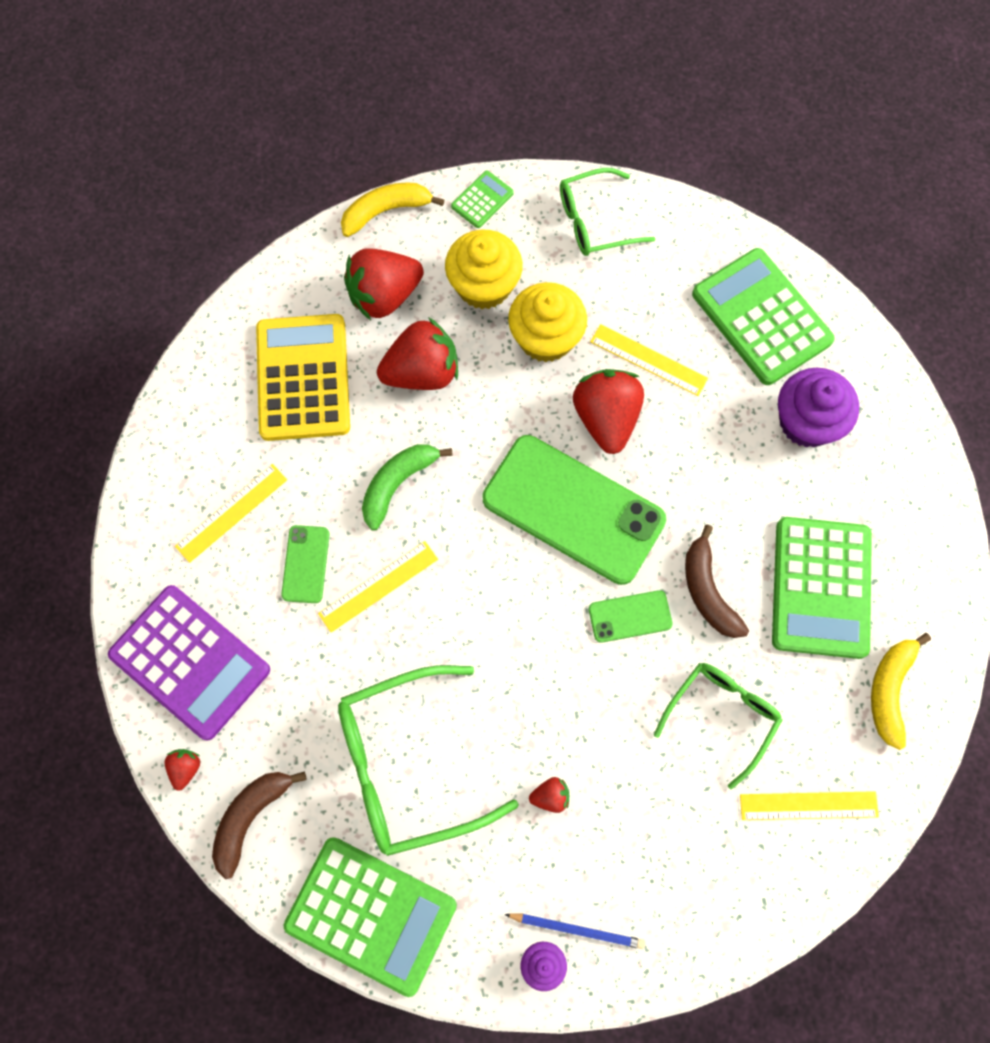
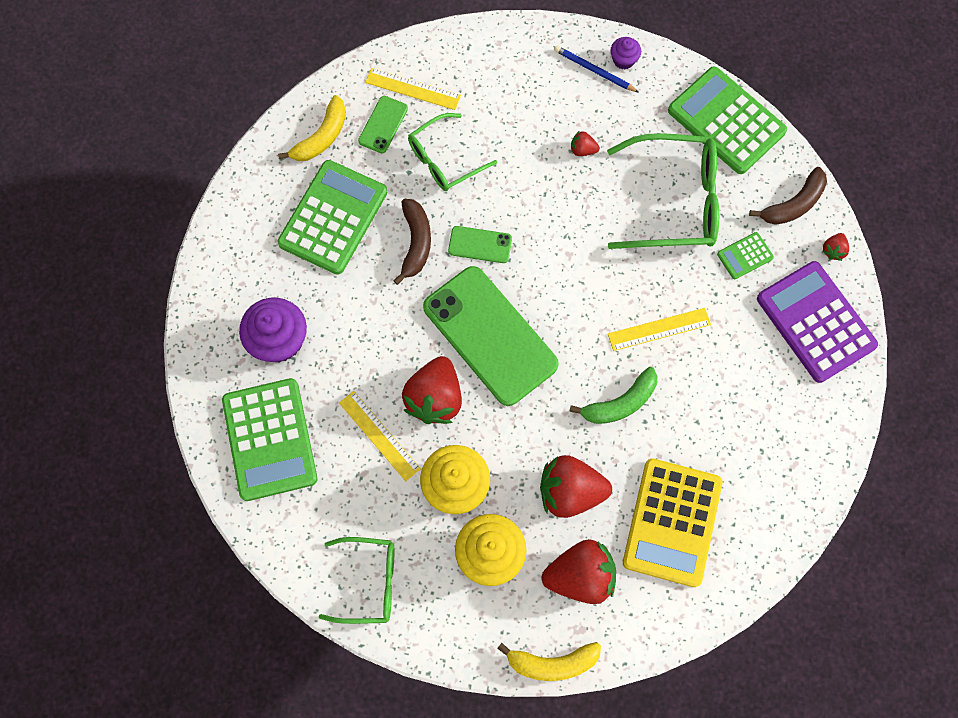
camera: 160 degrees left, 0 degrees up
(231, 512) = (759, 426): yellow ruler -> none
(305, 564) = (710, 365): green phone -> green phone (383, 125)
(482, 200) = (460, 642): green calculator -> green calculator (745, 256)

